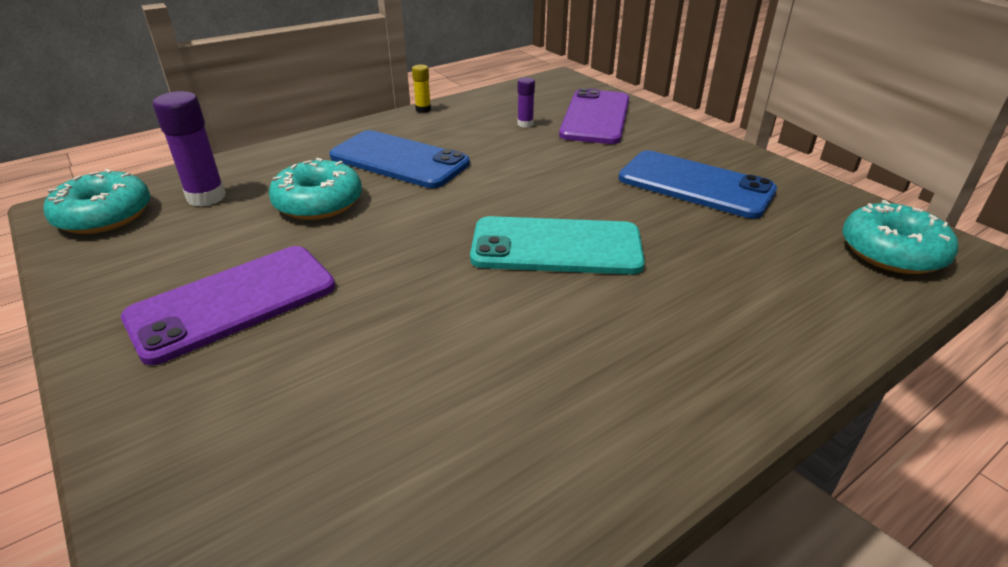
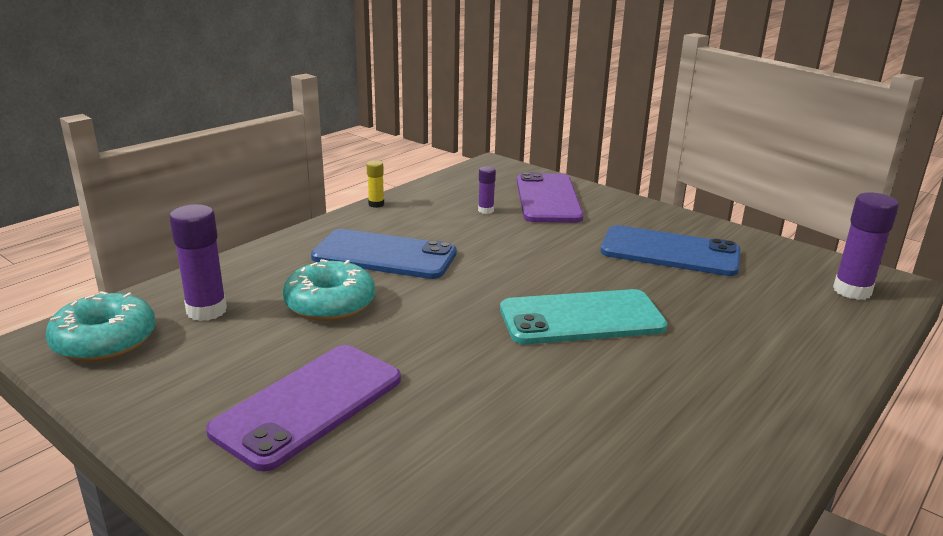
camera: 15 degrees left, 10 degrees down
(892, 252) = (852, 291): turquoise donut -> purple glue stick

